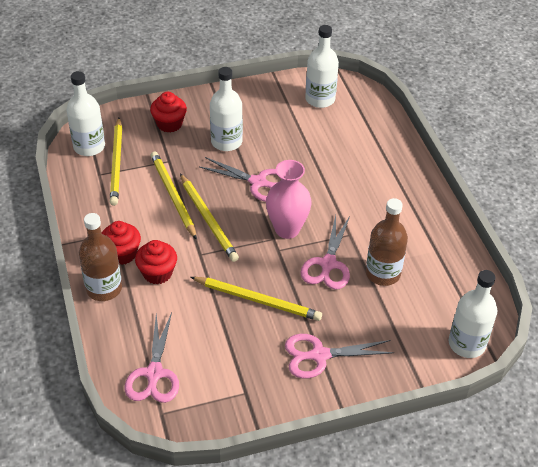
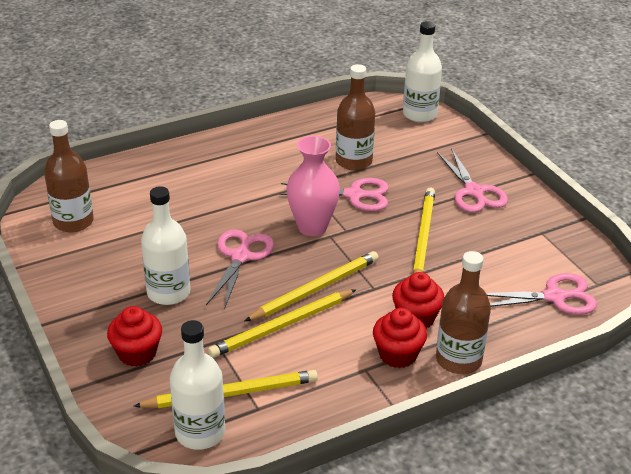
camera: 100 degrees left, 10 degrees down
(320, 99) = (73, 222): white bottle -> brown bottle

